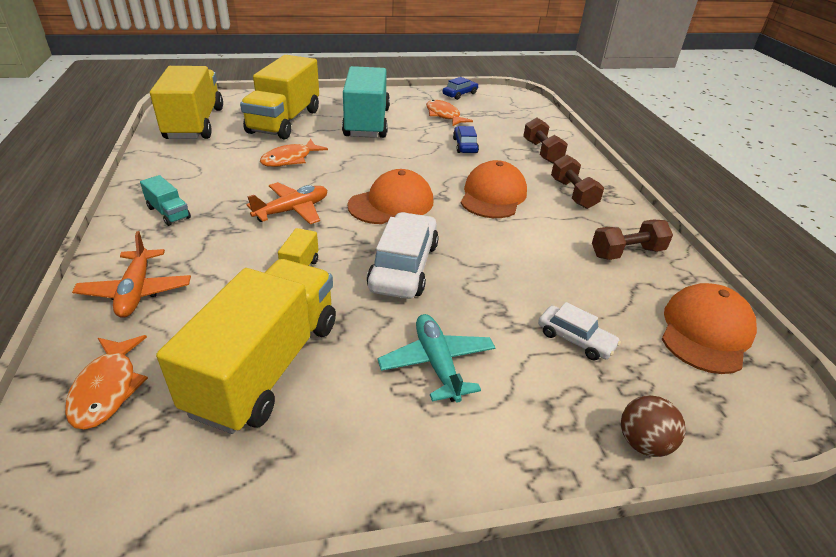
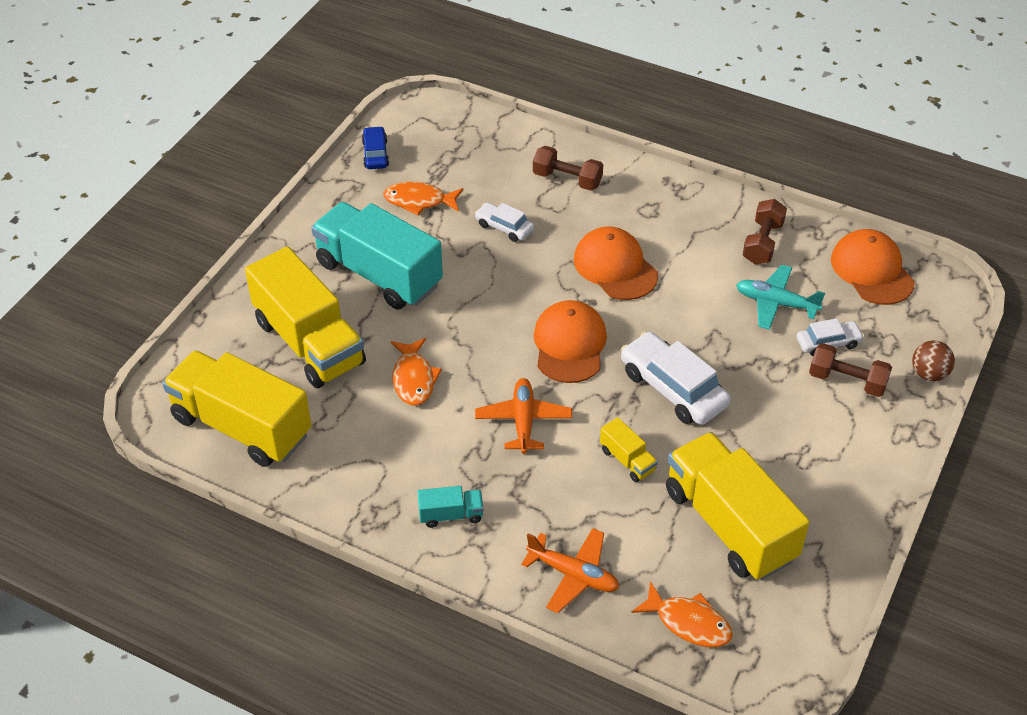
camera: 50 degrees left, 10 degrees up
(437, 363) = (796, 430): turquoise plane -> turquoise plane (776, 303)
(465, 146) = (504, 227): blue car -> white car
(573, 194) = (657, 212): brown dumbbell -> brown dumbbell (847, 381)

